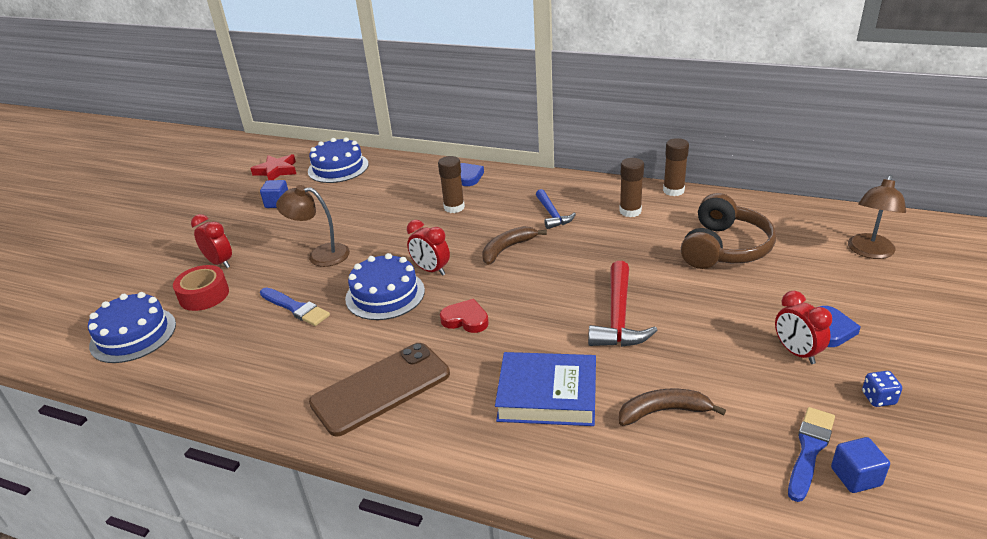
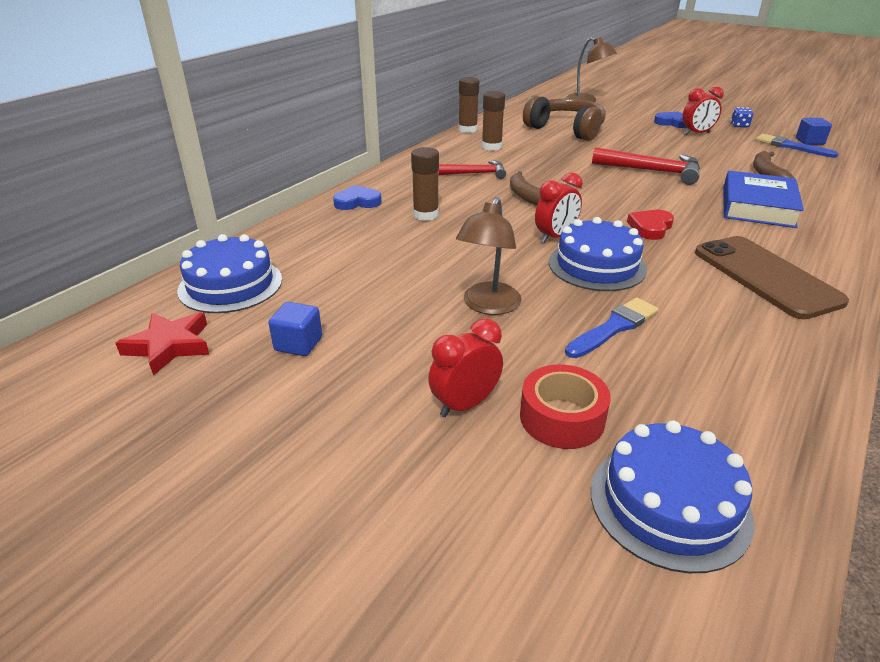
camera: 80 degrees left, 0 degrees up
(552, 214) = (476, 173): blue hammer -> red hammer

